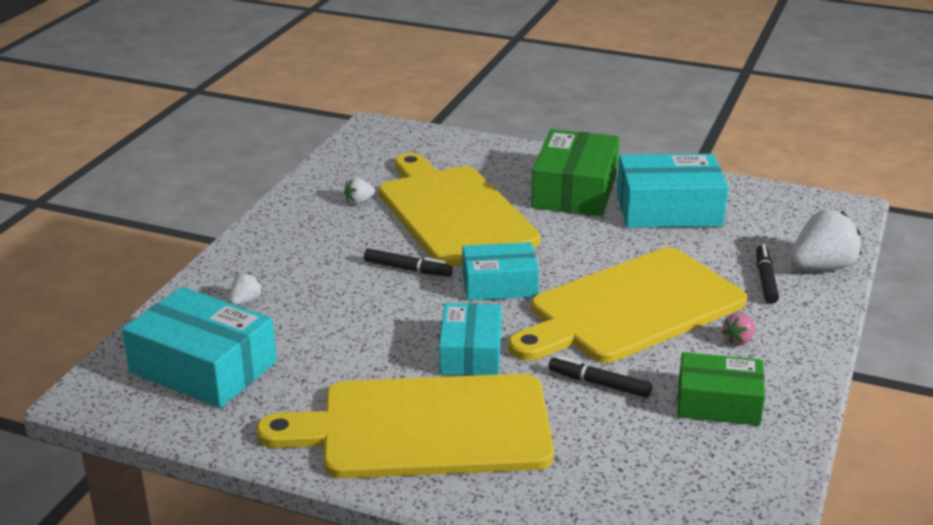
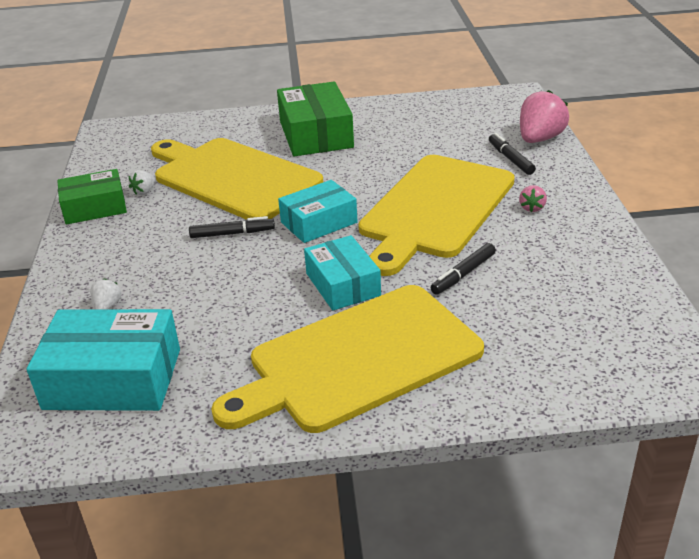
camera: 25 degrees left, 5 degrees up
(599, 384) = (463, 274): black marker -> black marker turned 45 degrees counterclockwise
(668, 209) = (398, 129): turquoise box -> none
(718, 403) = (560, 258): green box -> green box (95, 207)
(822, 267) = (539, 139): white strawberry -> pink strawberry

